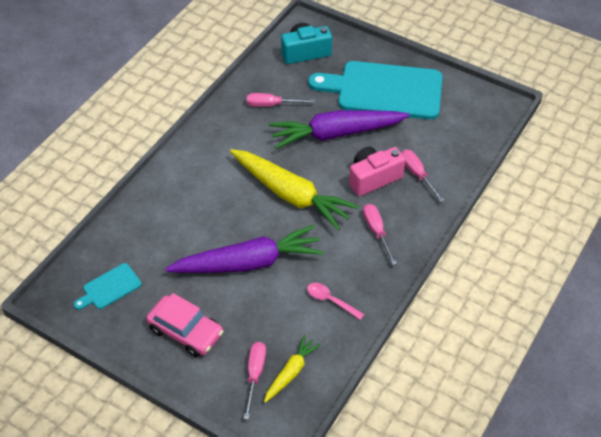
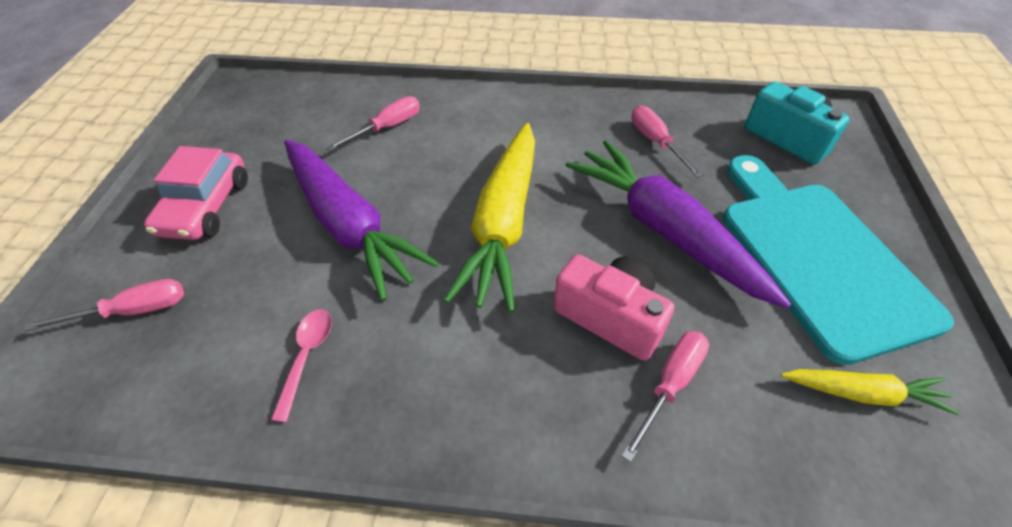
camera: 65 degrees right, 0 degrees up
(109, 287) = (263, 119): turquoise cutting board -> none
(291, 372) = (141, 357): yellow carrot -> yellow carrot (862, 393)
(376, 232) = (491, 369): pink screwdriver -> pink screwdriver (387, 128)

